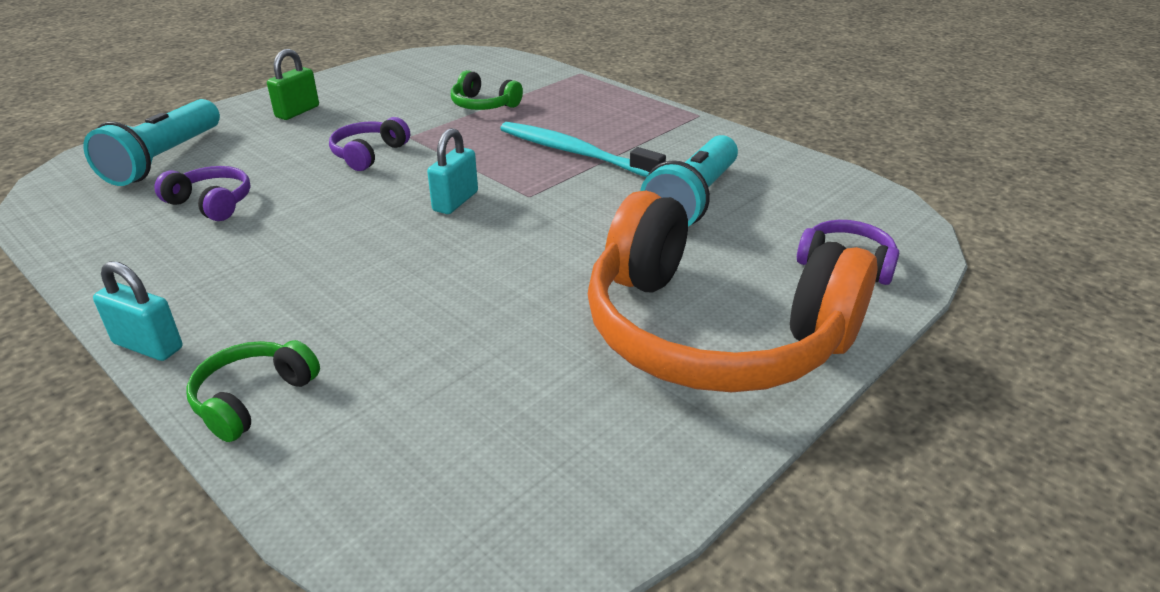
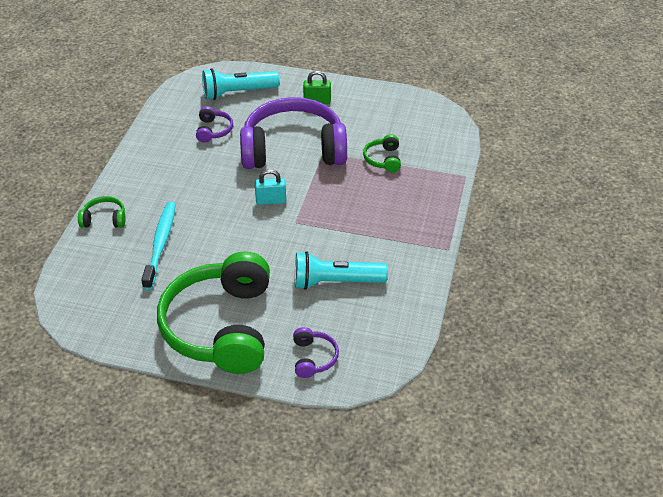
camera: 60 degrees right, 10 degrees up
(148, 346) = (115, 176): turquoise padlock -> none
(369, 154) = (293, 149): purple headphones -> purple headphones, size x2.50
(575, 153) = (354, 219): turquoise toothbrush -> turquoise toothbrush (160, 244)
(712, 333) = (221, 327): orange headphones -> green headphones

